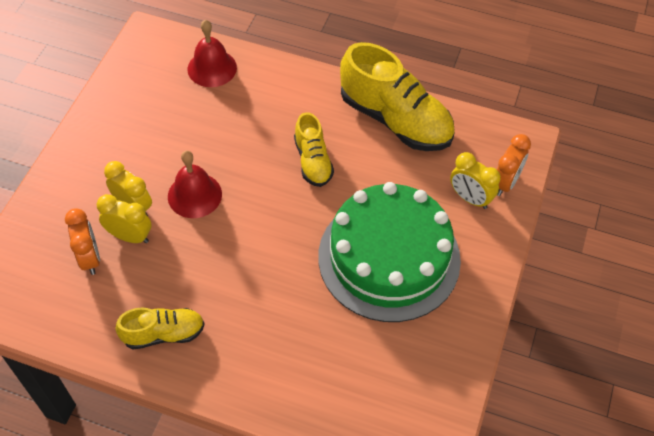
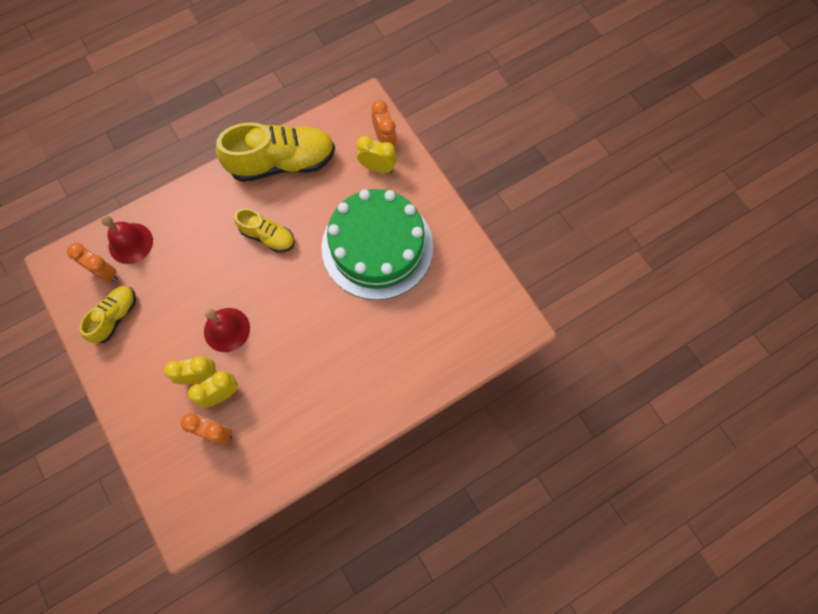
camera: 50 degrees left, 15 degrees up
(163, 334) = (315, 422): yellow shoe -> yellow shoe (115, 317)
(169, 71) = (105, 272): none -> orange clock
(470, 198) = (377, 168): yellow clock -> yellow clock turned 150 degrees counterclockwise

